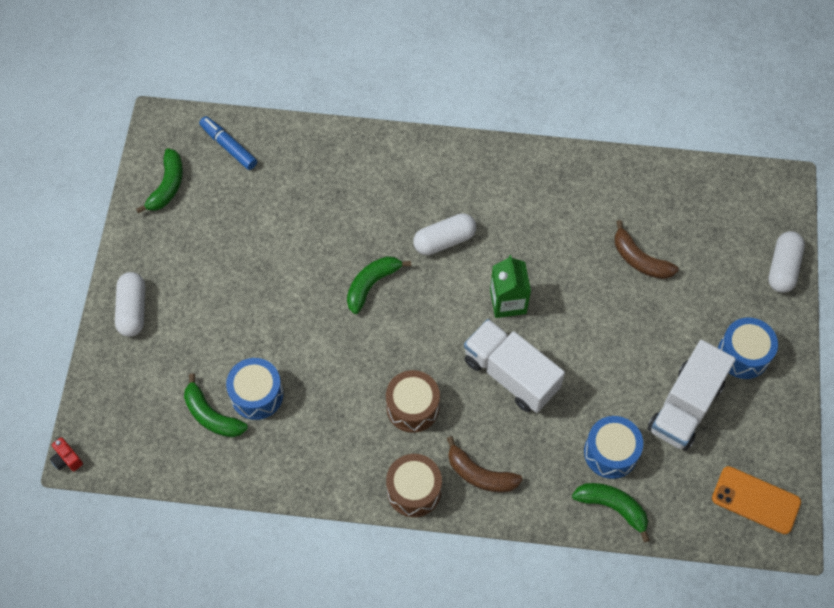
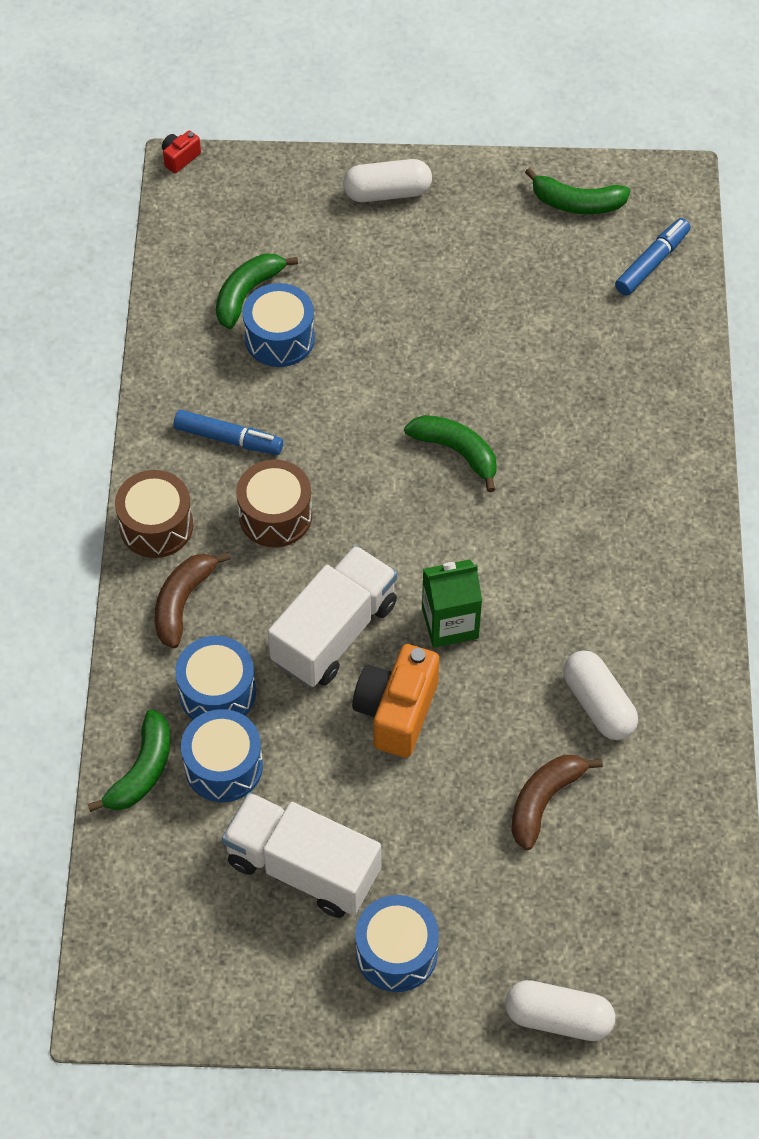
camera: 85 degrees right, 5 degrees down
(343, 436) = (228, 439): none -> blue marker
(444, 240) = (540, 535): white capsule -> white capsule (598, 704)
(553, 454) = (217, 692): none -> blue drum
(573, 340) = (396, 712): none -> orange camera
(756, 500) = (160, 966): orange phone -> none

